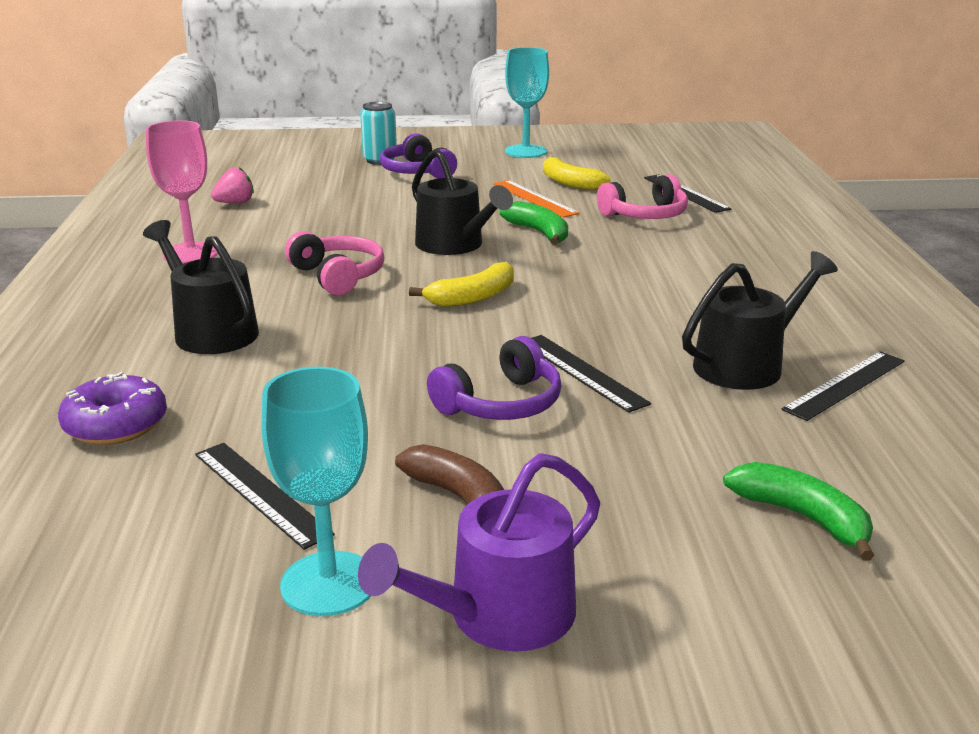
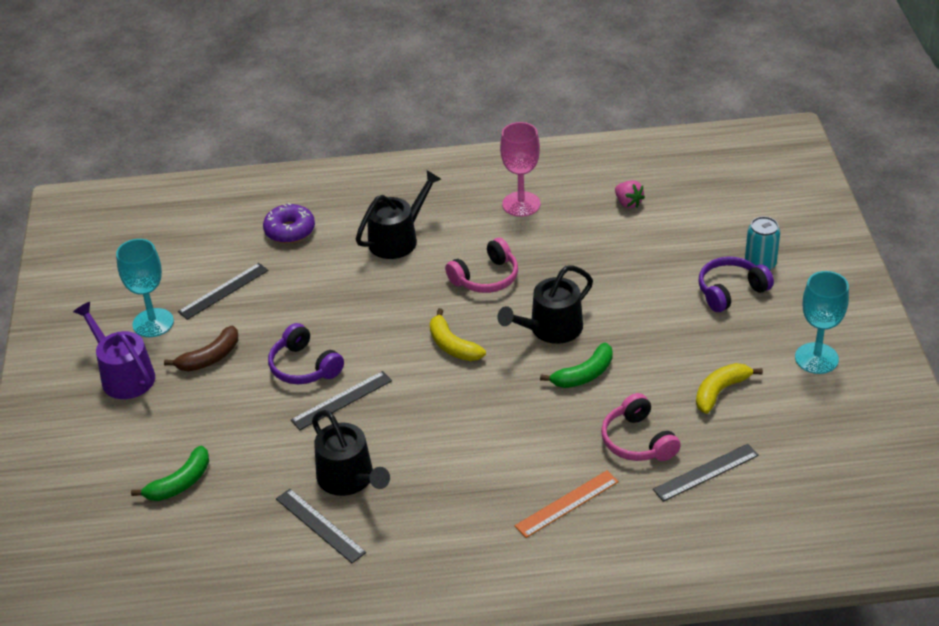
camera: 90 degrees right, 15 degrees up
(534, 198) = (670, 369): orange ruler -> orange ruler (567, 503)

